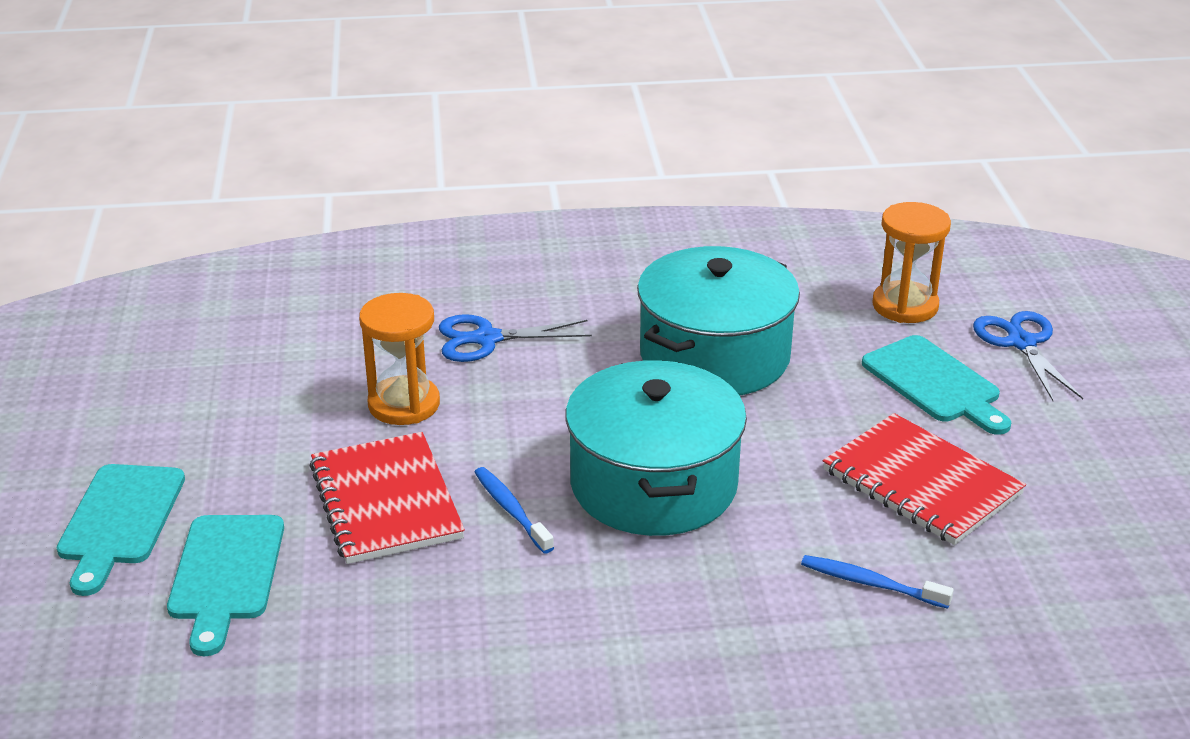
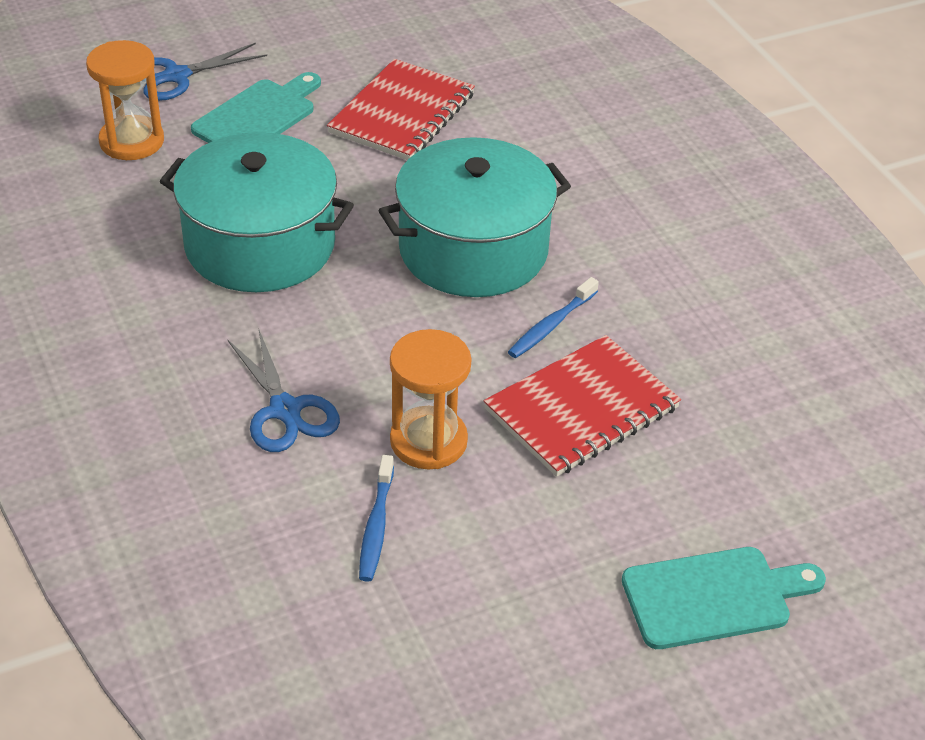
camera: 110 degrees left, 10 degrees up
(226, 574) = (735, 484): turquoise cutting board -> none
(871, 584) = (535, 127): blue toothbrush -> blue toothbrush (376, 525)

